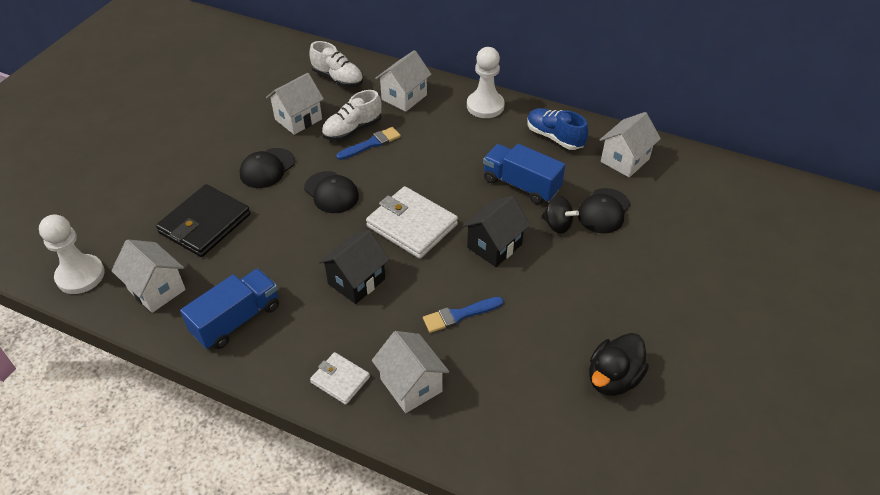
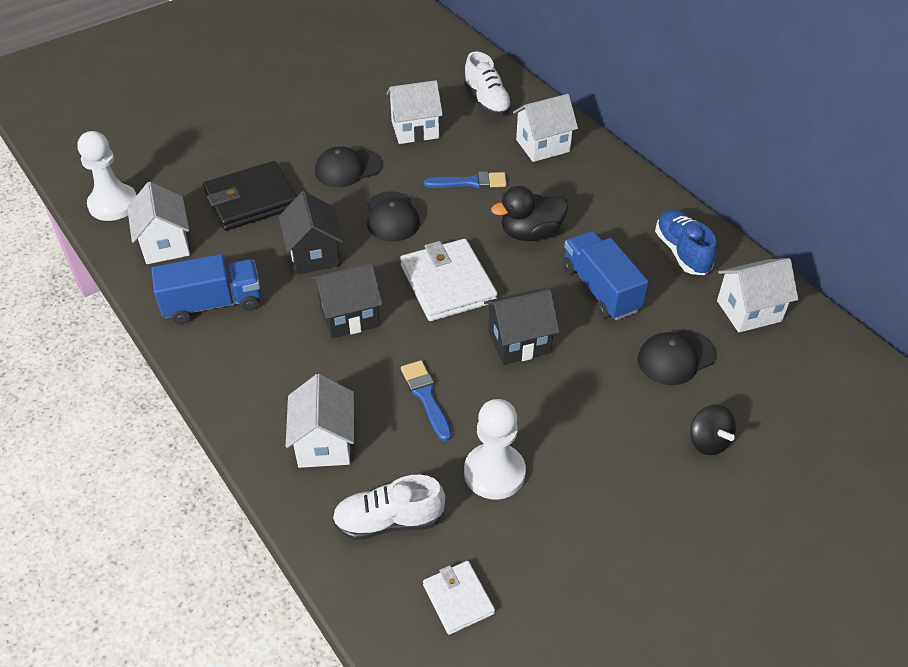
camera: 30 degrees right, 0 degrees up
(291, 246) = (314, 254): none -> black house
(340, 380) = (262, 405): white wallet -> white wallet (458, 599)
(352, 130) = (462, 160): white shoe -> white shoe (389, 521)
(459, 315) = (426, 397): blue brush -> blue brush turned 60 degrees clockwise
(485, 106) = (627, 187): white pawn -> white pawn (494, 473)
(557, 225) = (608, 350): black spinning top -> black spinning top (708, 441)
(613, 378) = (540, 541): black duck -> black duck (530, 233)

